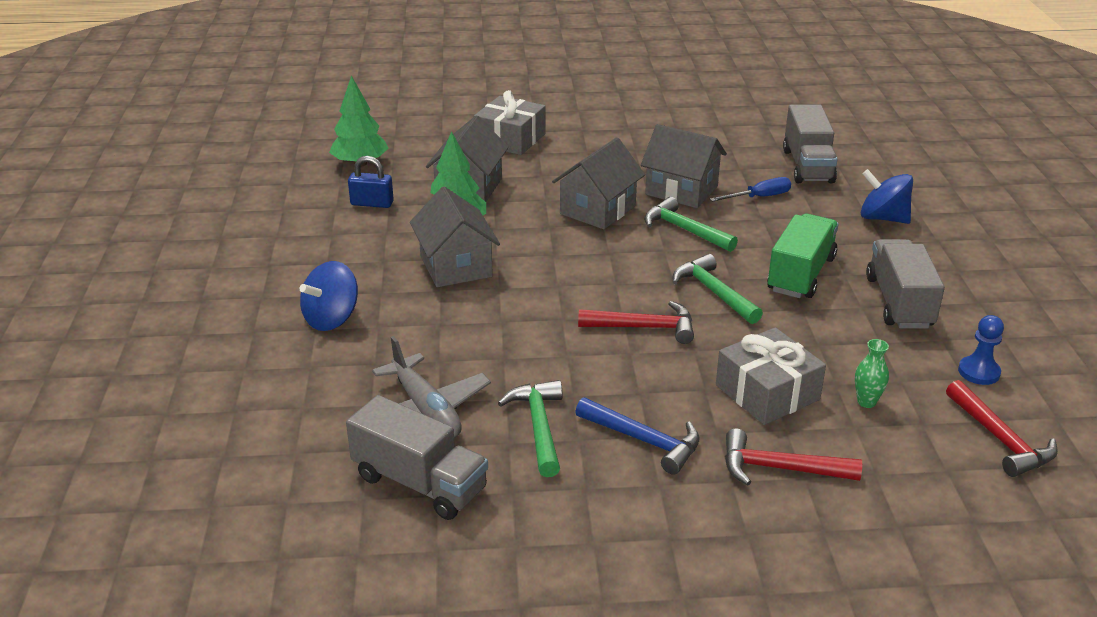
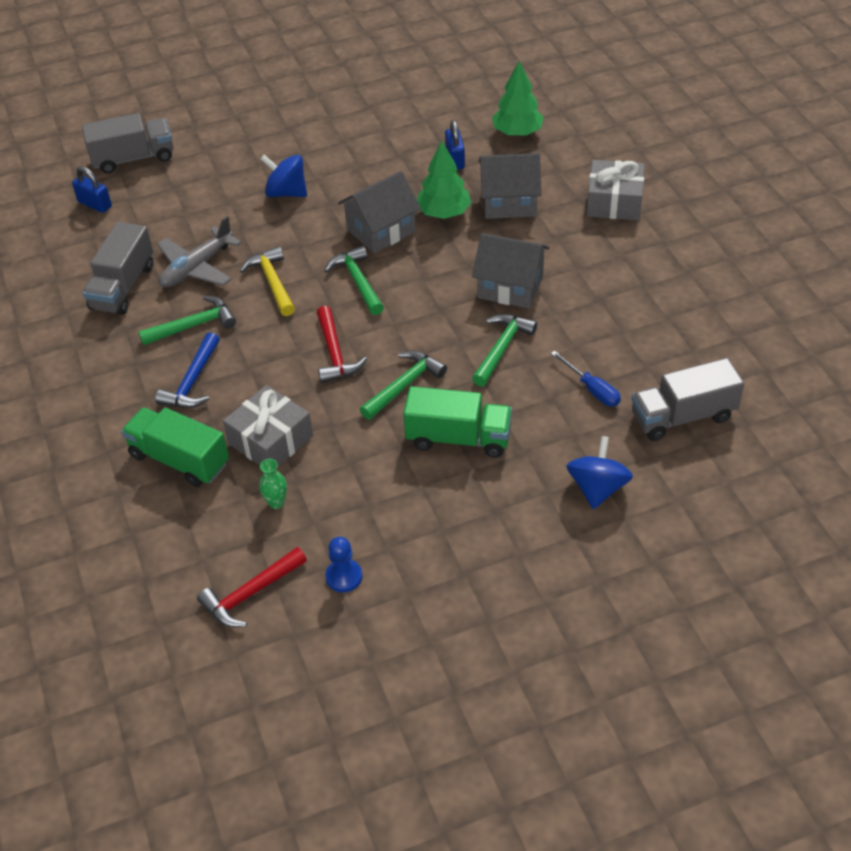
camera: 75 degrees right, 15 degrees up
(206, 493) = (95, 204): none -> blue padlock
(494, 353) = (272, 282): none -> yellow hammer
(532, 294) = (357, 281): none -> green hammer
(681, 190) = (576, 333): grey house -> none
(779, 468) = (179, 459): red hammer -> green truck
(899, 302) = (438, 513): grey truck -> grey truck (133, 158)

